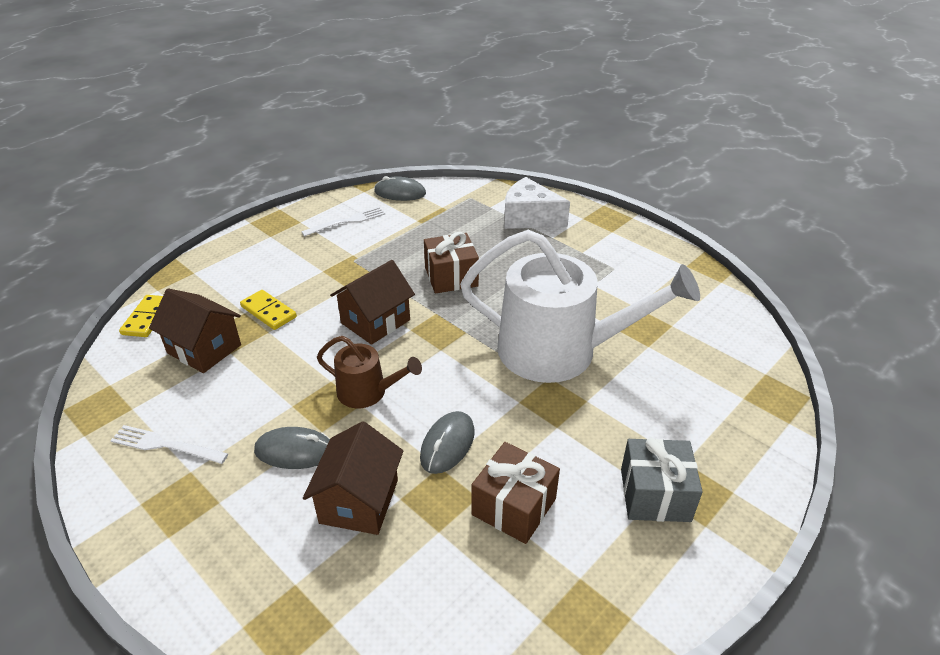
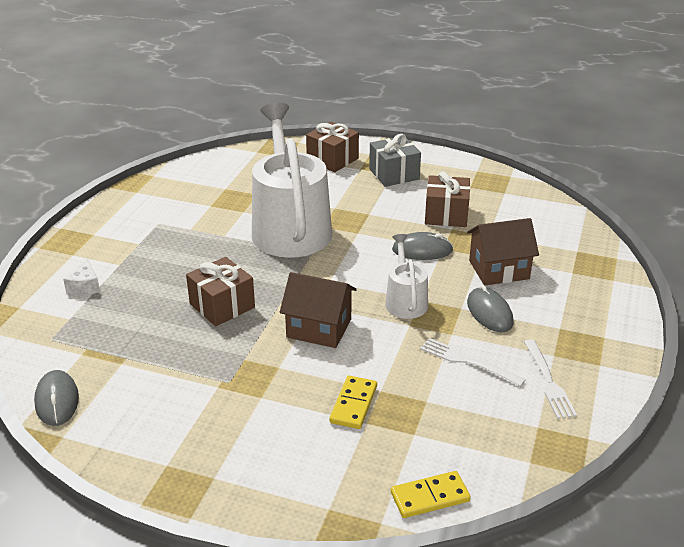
camera: 115 degrees left, 5 degrees down
(204, 349) = (436, 422): brown house -> none
(347, 221) = (148, 420): white fork -> white fork (467, 361)
(367, 392) = (405, 301): brown watering can -> white watering can
(529, 218) = (85, 286): white cheese -> white cheese, size x0.52
(722, 441) = (332, 159): none -> brown gift

